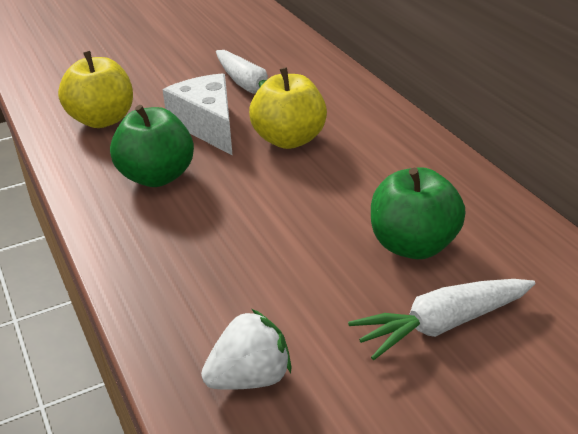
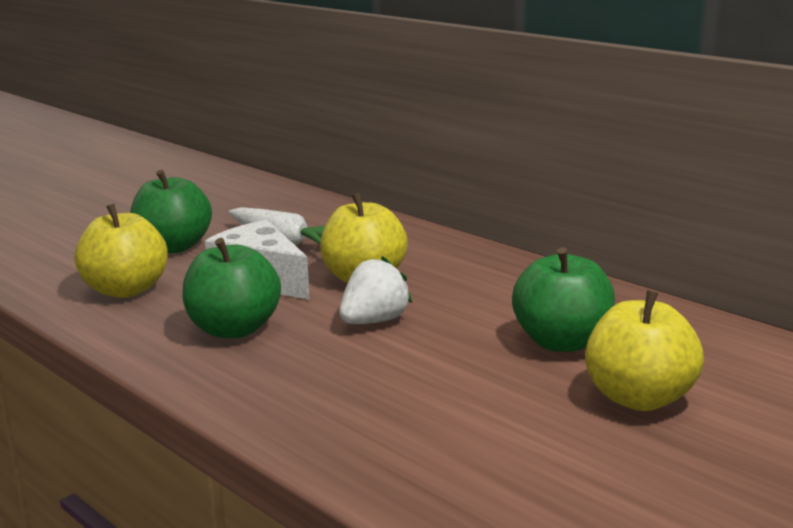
camera: 20 degrees left, 15 degrees down
(162, 79) = (173, 247): none -> green apple
(250, 378) = (476, 477): white strawberry -> white strawberry (374, 321)
(442, 325) = (638, 398): white carrot -> yellow apple

